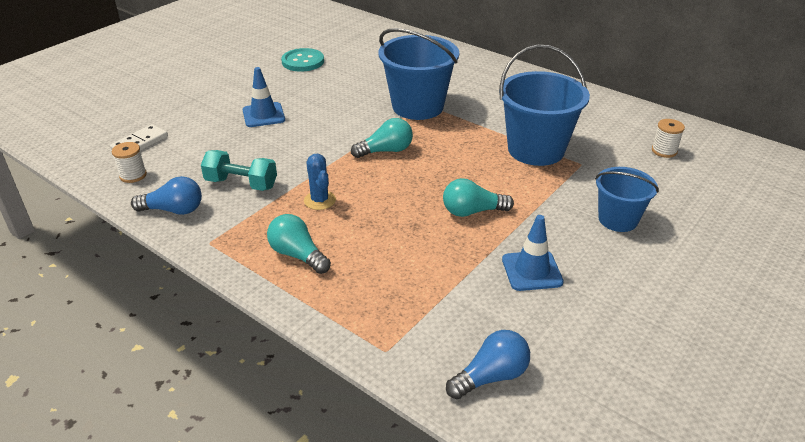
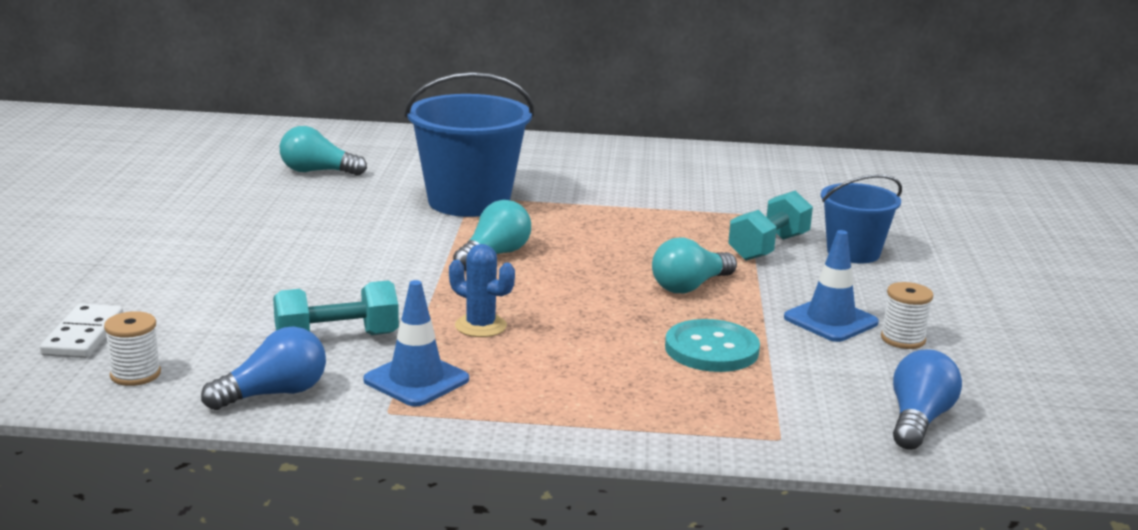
camera: 35 degrees left, 15 degrees down
(263, 115) = (250, 257): blue traffic cone -> blue traffic cone (416, 380)
(298, 255) = (536, 387): turquoise light bulb -> turquoise light bulb (317, 172)
(303, 61) = (218, 186): turquoise button -> turquoise button (711, 349)
(536, 150) = (679, 212): blue bucket -> none
(562, 196) = (768, 247): none -> turquoise dumbbell
(664, 151) = (816, 183): white spool -> white spool (903, 339)

